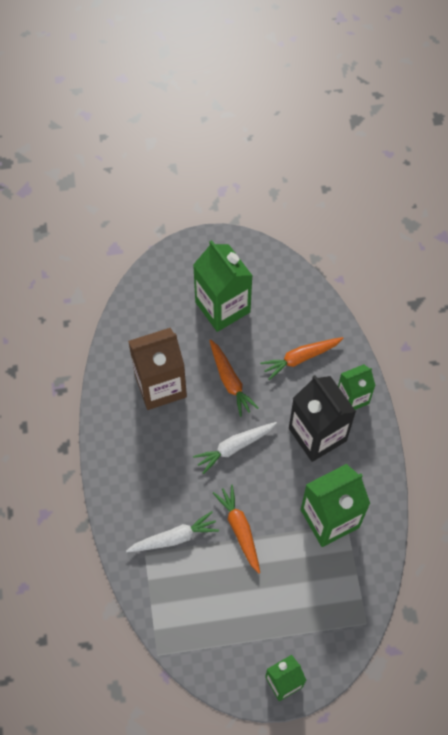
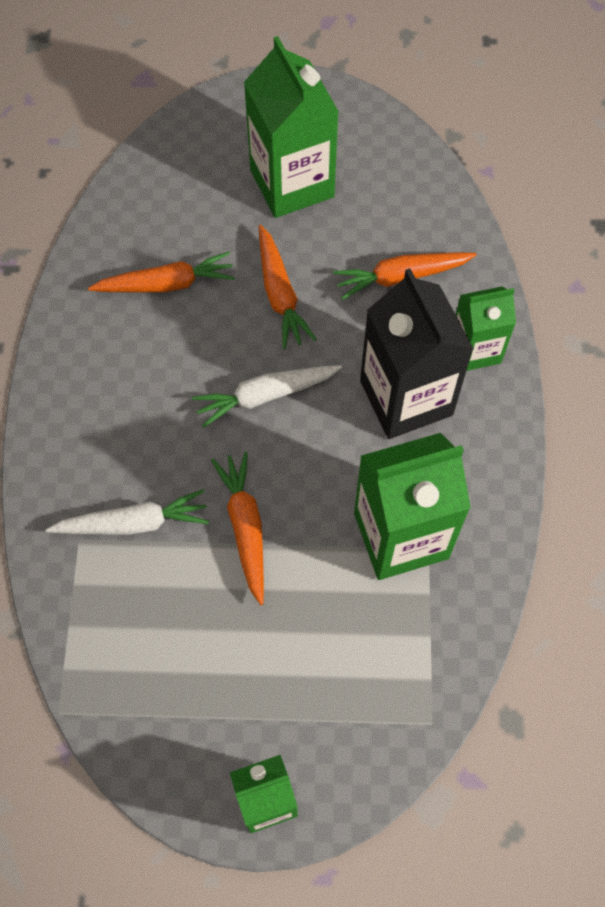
camera: 10 degrees right, 0 degrees up
(160, 385) = (167, 284): brown carton -> orange carrot

